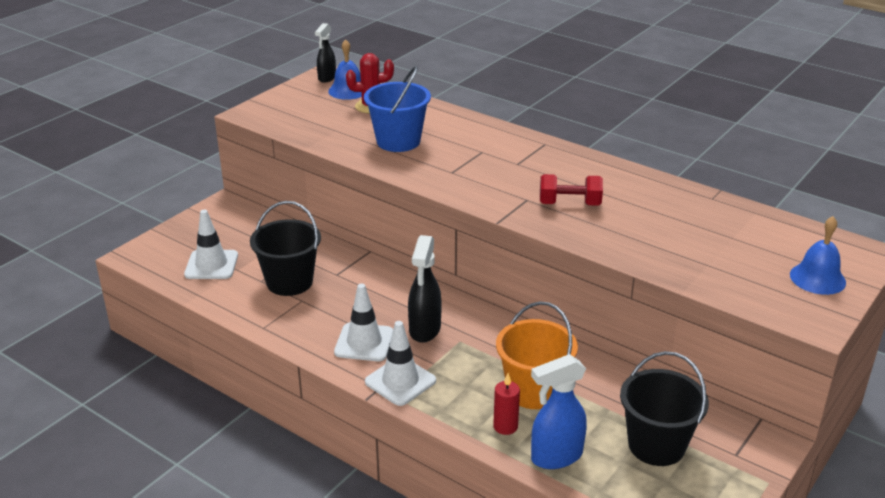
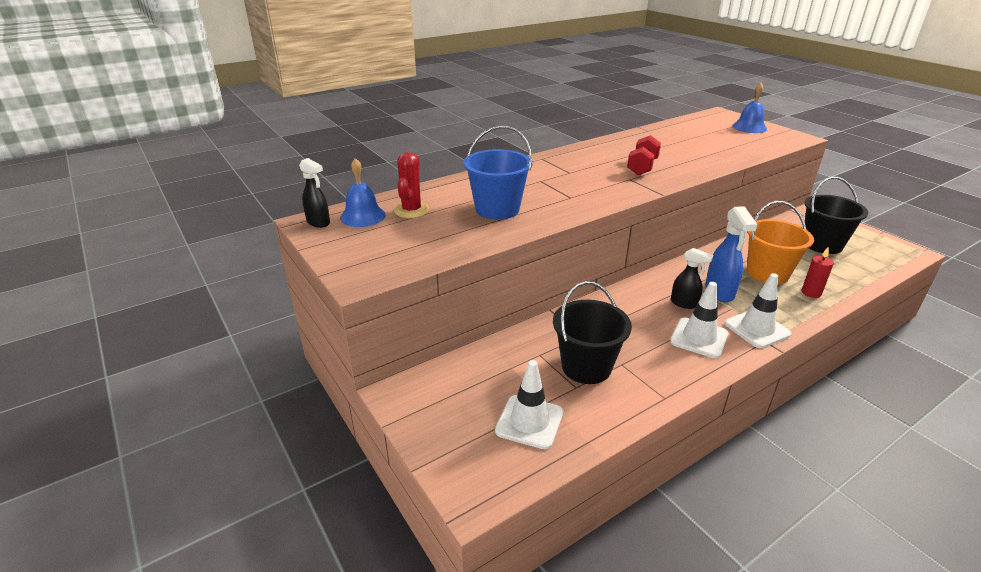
camera: 70 degrees left, 0 degrees up
(424, 330) = (684, 303): black spray bottle -> black spray bottle, size x0.65
(556, 457) = (841, 280): blue spray bottle -> blue spray bottle (719, 292)

